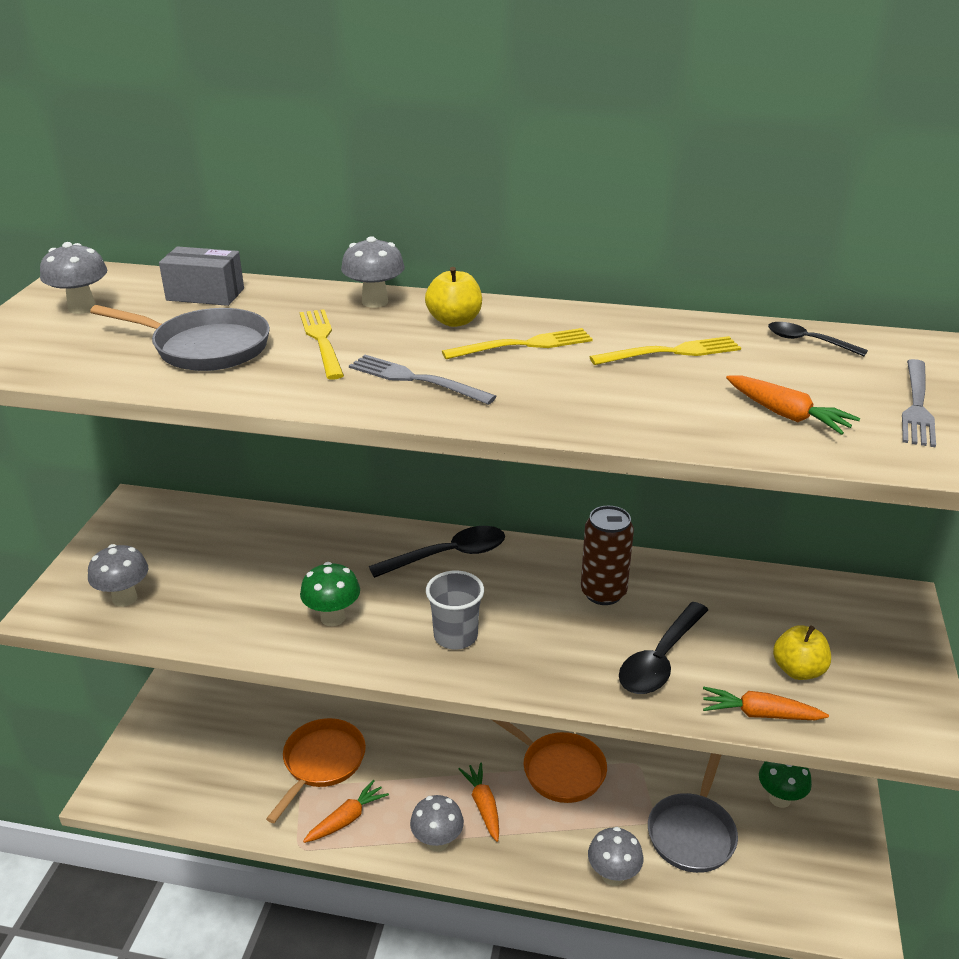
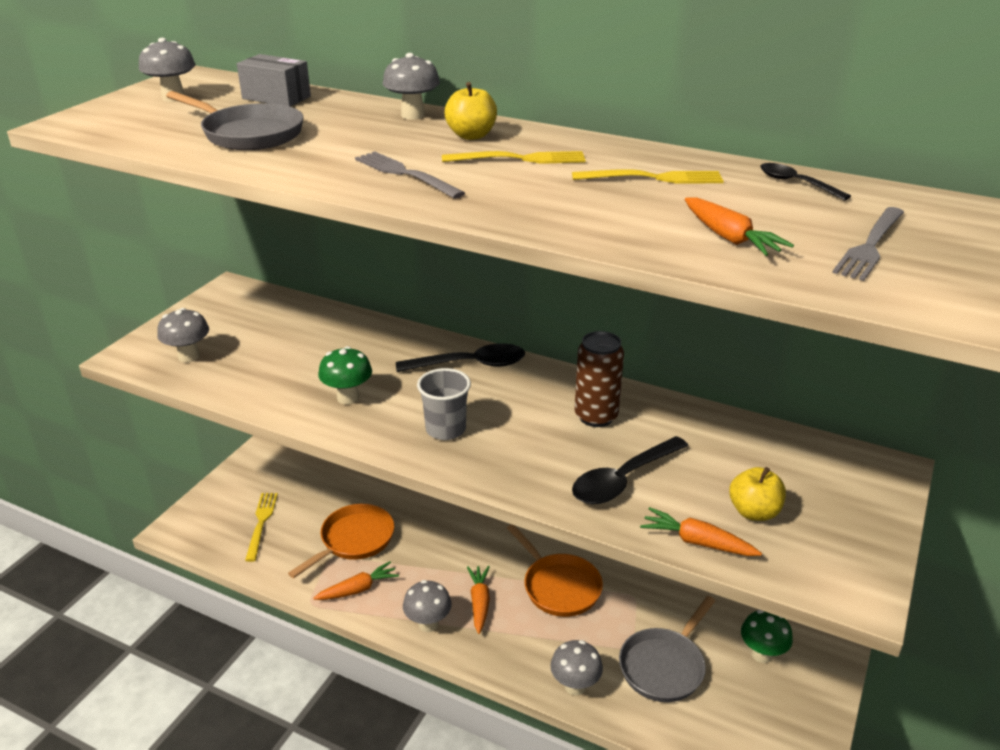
camera: 15 degrees right, 0 degrees up
(321, 340) = (347, 138): yellow fork -> yellow fork (261, 522)

